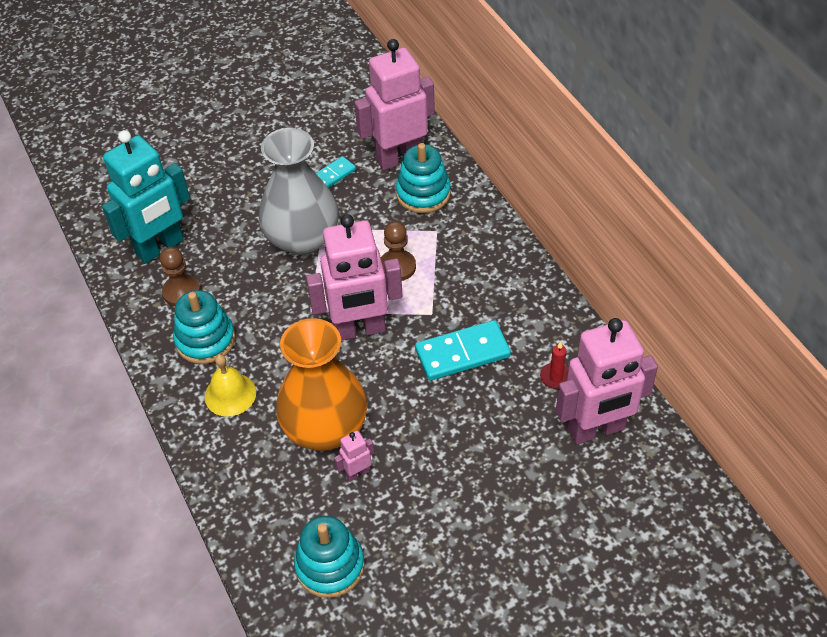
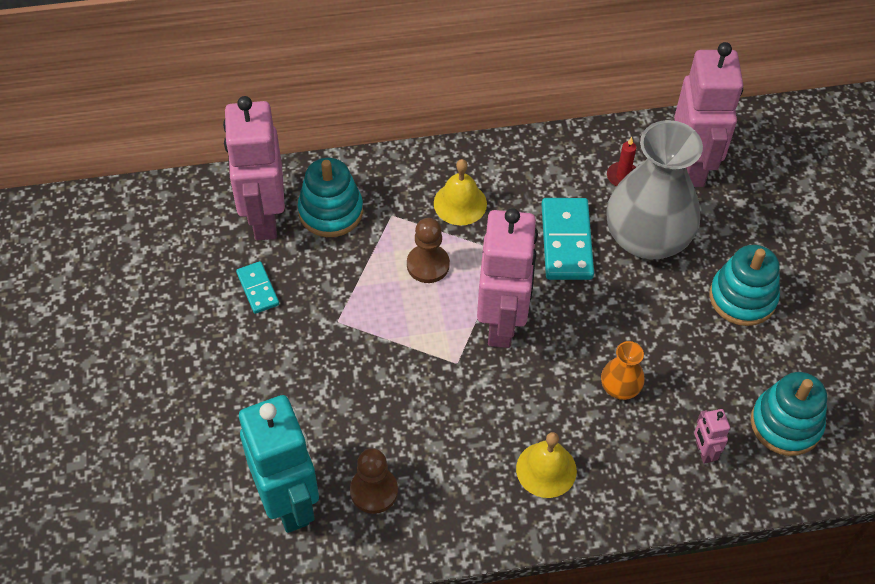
camera: 75 degrees left, 5 degrees up
(205, 340) = (458, 479): turquoise stacking toy -> turquoise stacking toy (742, 298)
(302, 238) = (344, 344): grey vase -> grey vase (647, 238)
(325, 427) = (620, 387): orange vase -> orange vase, size x0.44
(357, 473) = (685, 373): pink robot -> pink robot (703, 451)
(469, 270) = (460, 203): none -> yellow bell

